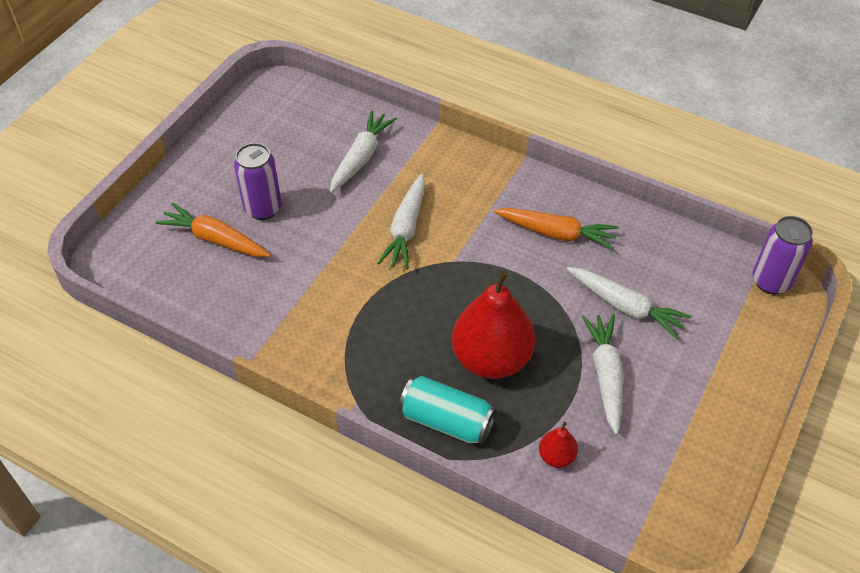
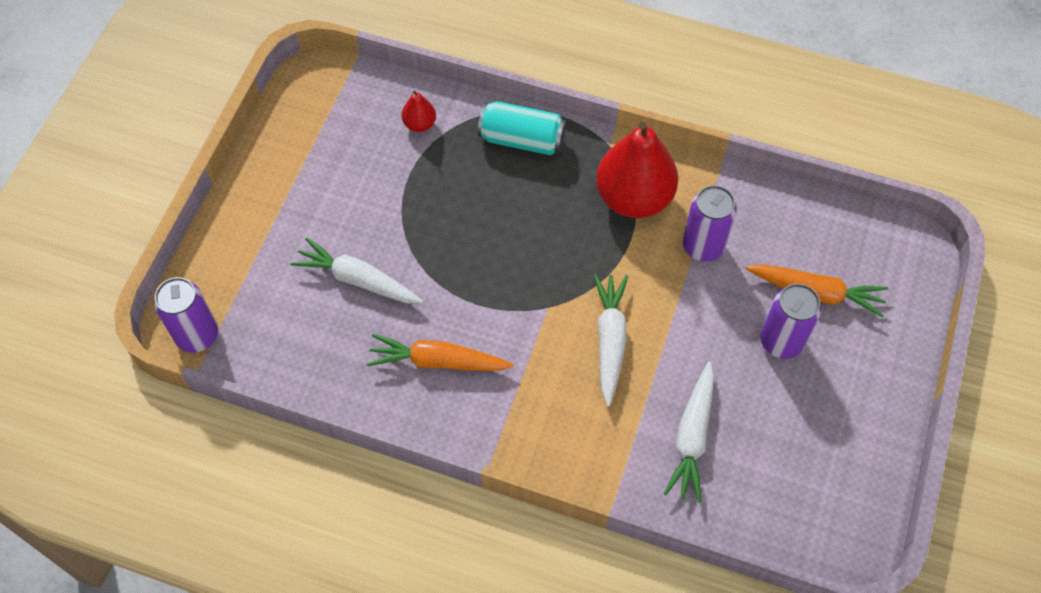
camera: 170 degrees right, 10 degrees up
(298, 290) = (703, 246): none -> purple can
(491, 359) = (490, 203): red pear -> red pear (634, 198)
(606, 375) = (377, 203): white carrot -> none

